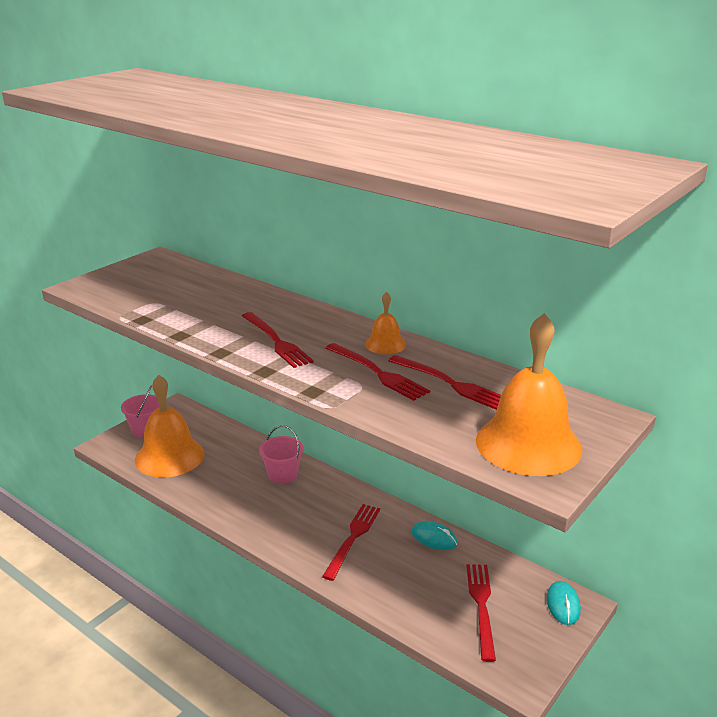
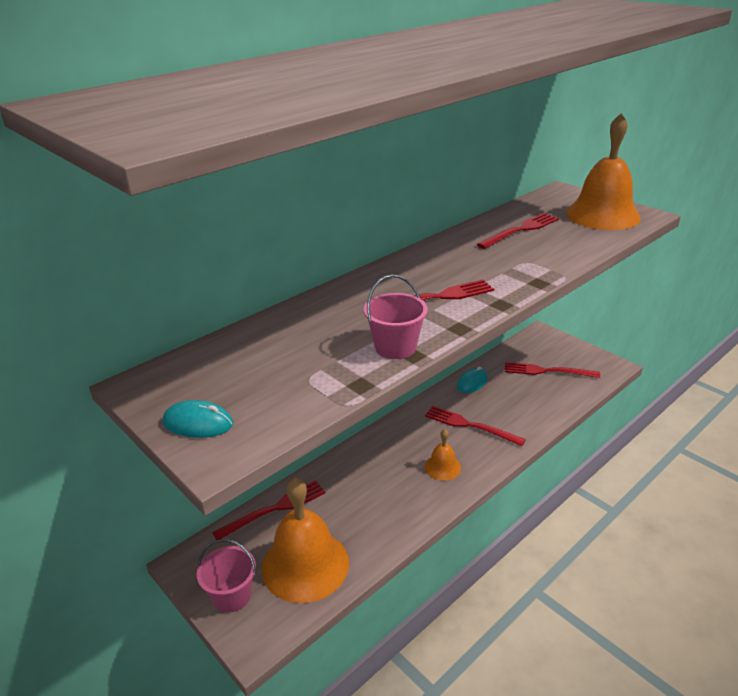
camera: 80 degrees left, 5 degrees up
(282, 474) = (366, 465): pink bucket -> pink bucket (395, 347)
(378, 373) = (504, 255): red fork -> red fork (274, 509)
(385, 344) = (450, 249): orange bell -> orange bell (442, 467)
(563, 605) = (542, 339): turquoise mouse -> turquoise mouse (198, 423)

